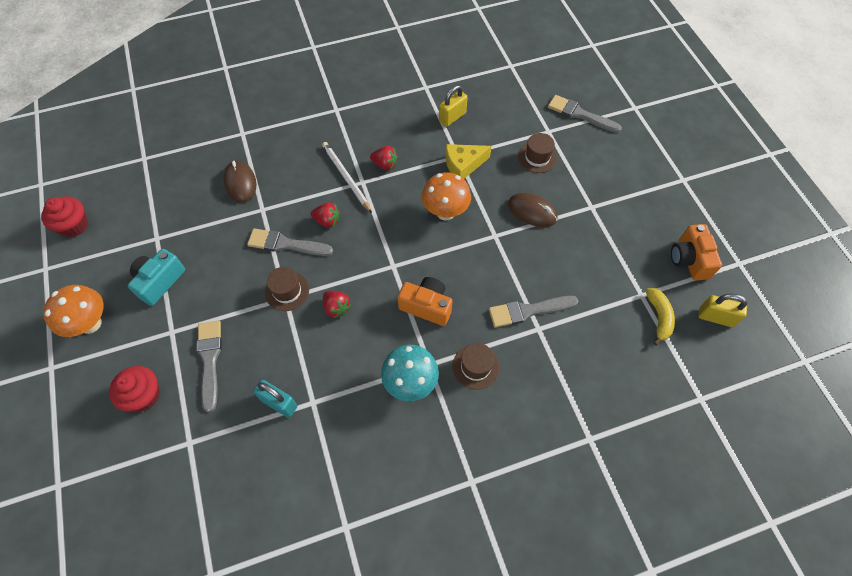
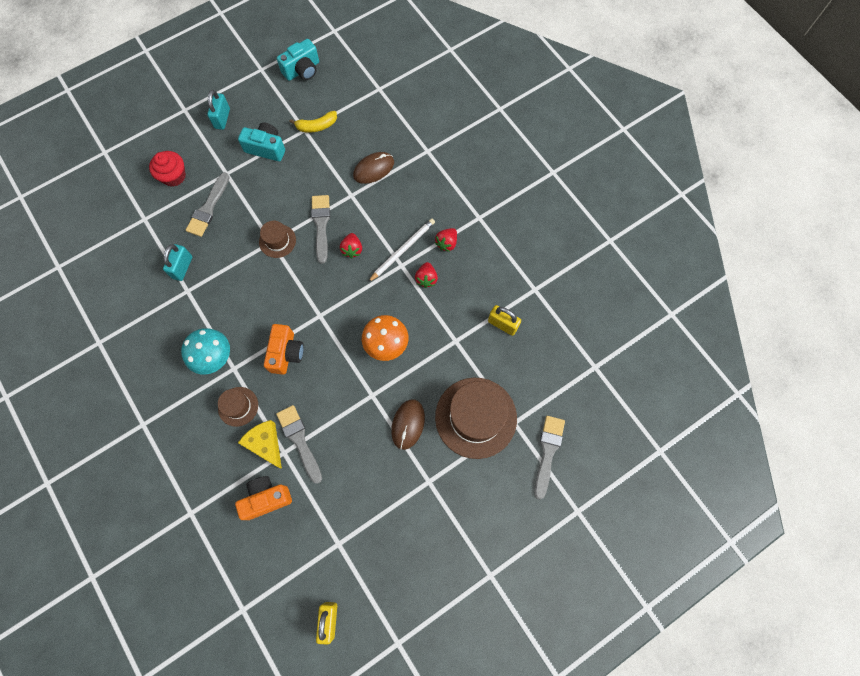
camera: 75 degrees right, 10 degrees up
(74, 225) = (302, 70): red cupcake -> turquoise camera
(90, 324) = (222, 118): orange mushroom -> turquoise padlock
(210, 360) = (208, 208): grey brush -> grey brush turned 135 degrees clockwise
(336, 308) = (270, 283): red strawberry -> red strawberry (446, 243)
(463, 165) = (445, 348): yellow cheese -> yellow cheese (265, 444)
(537, 157) = (476, 417): brown hat -> brown hat, size x2.02
(659, 317) = (317, 563): yellow banana -> yellow banana (317, 126)
(689, 260) = (389, 589): orange camera -> orange camera (266, 498)

